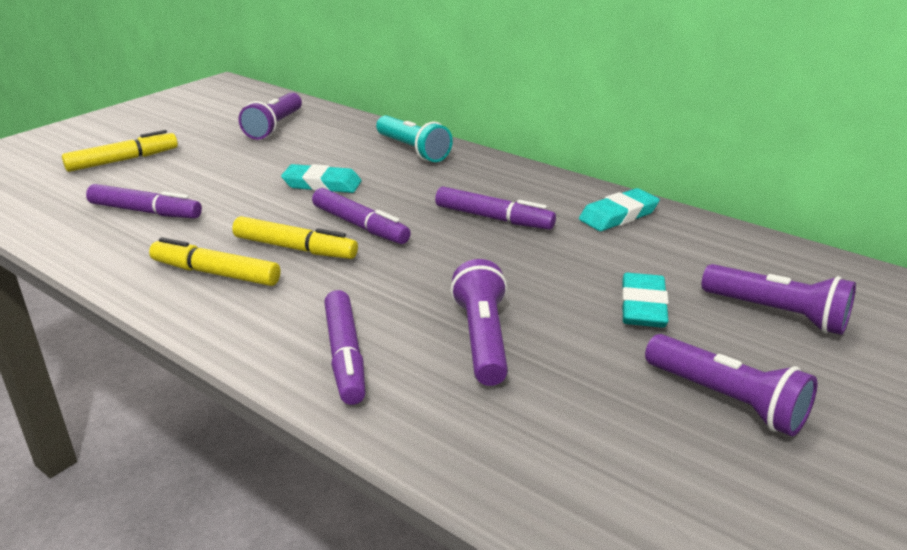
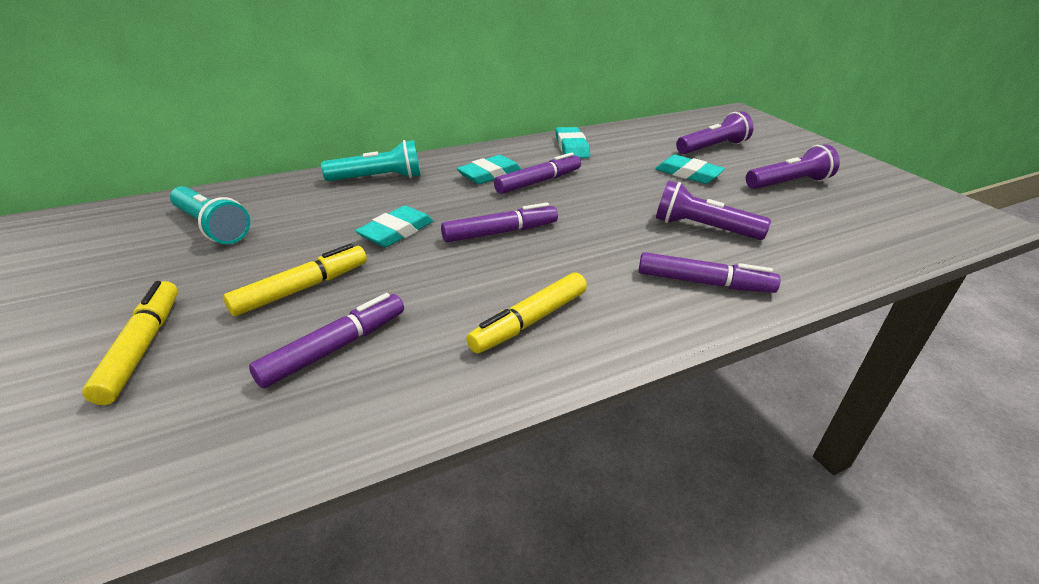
camera: 65 degrees left, 5 degrees up
(274, 127) = (212, 227): purple flashlight -> turquoise flashlight
(295, 248) = (515, 270): yellow marker -> yellow marker (302, 288)
(481, 191) = (489, 174): none -> turquoise eraser

